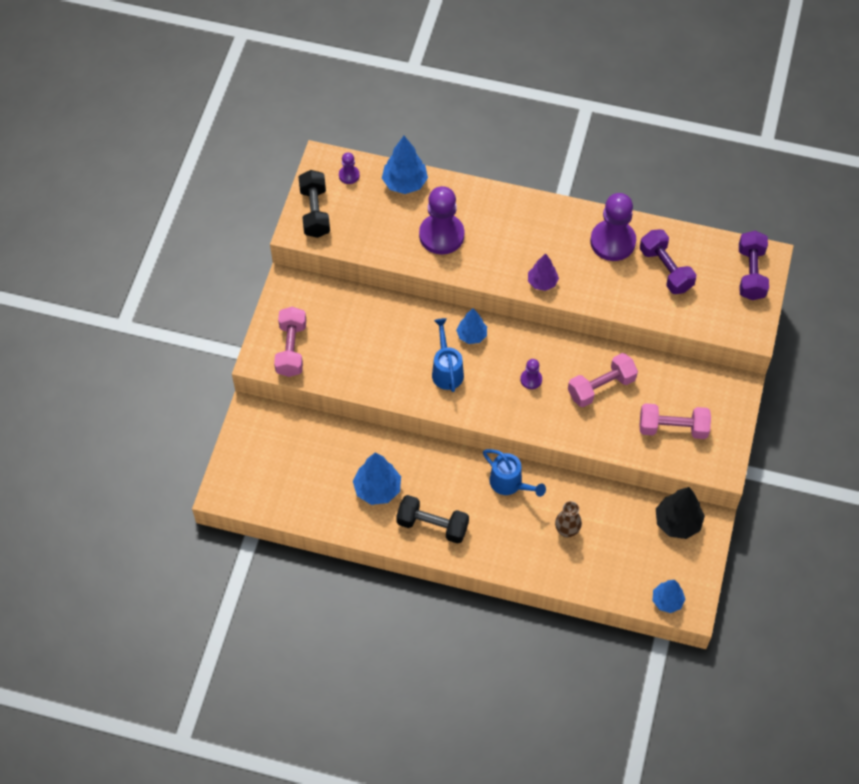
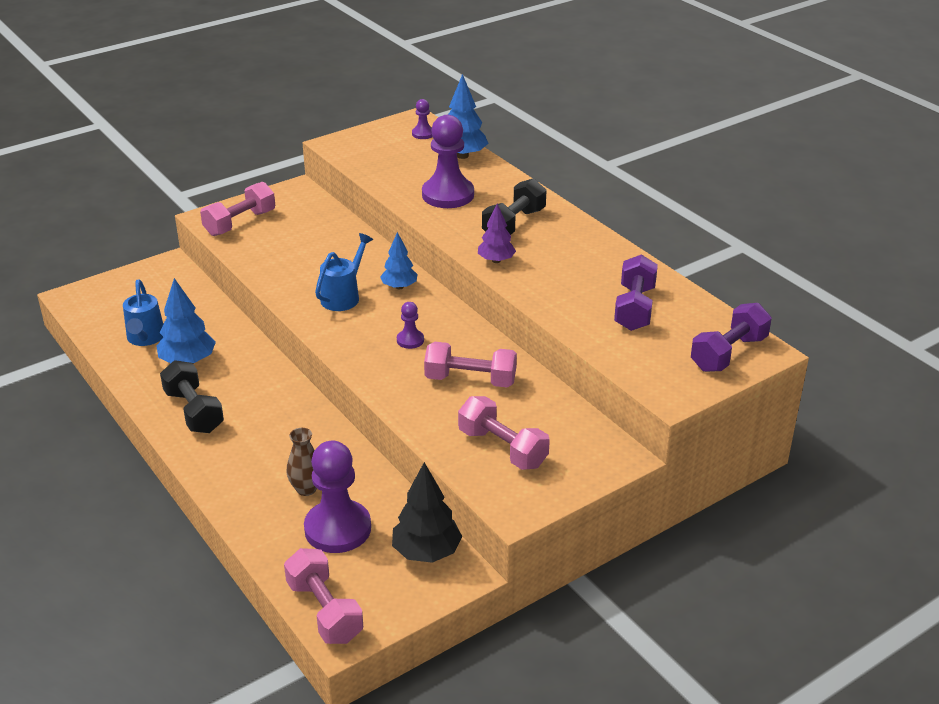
camera: 40 degrees right, 25 degrees down
(315, 212) = (364, 140): black dumbbell -> black dumbbell (514, 224)
(510, 484) = (304, 424): blue watering can -> blue watering can (145, 339)
(612, 241) = (604, 267): purple pawn -> purple pawn (338, 529)
(667, 601) = (324, 611): blue tree -> pink dumbbell

